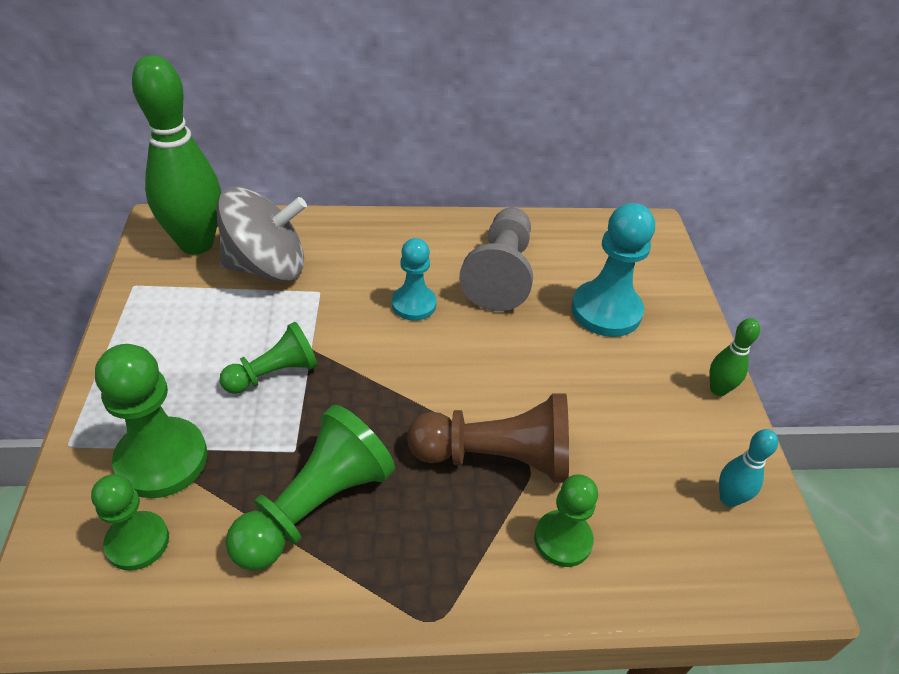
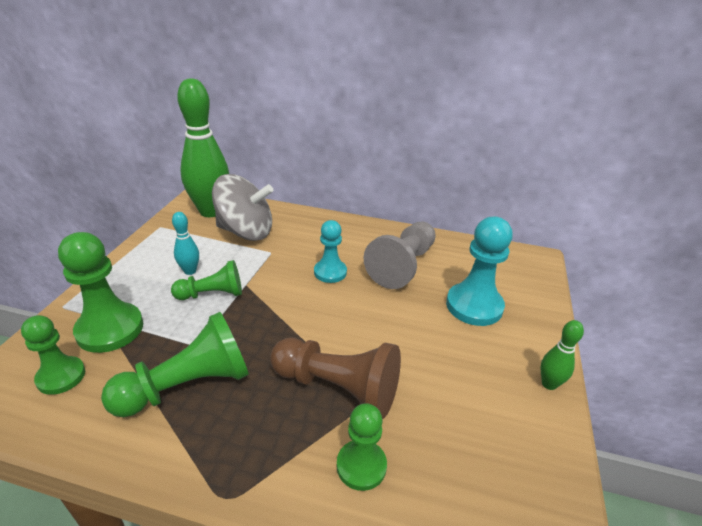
camera: 20 degrees right, 10 degrees down
(729, 498) = (526, 476): turquoise bowling pin -> turquoise bowling pin (190, 271)

